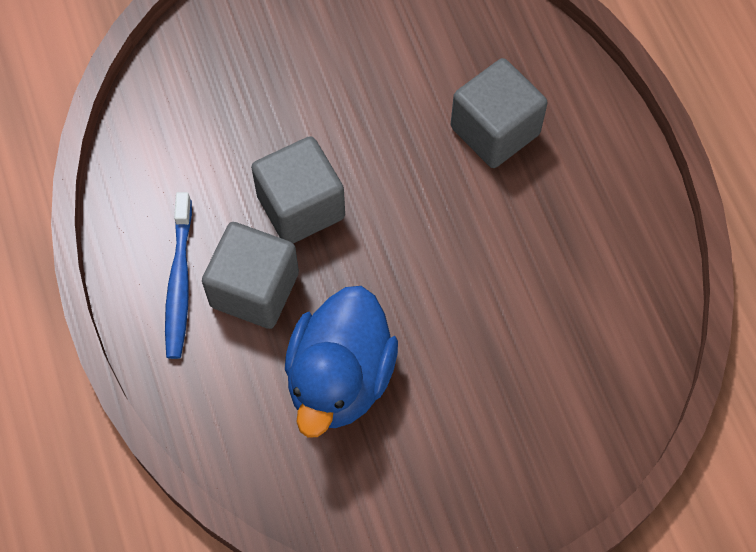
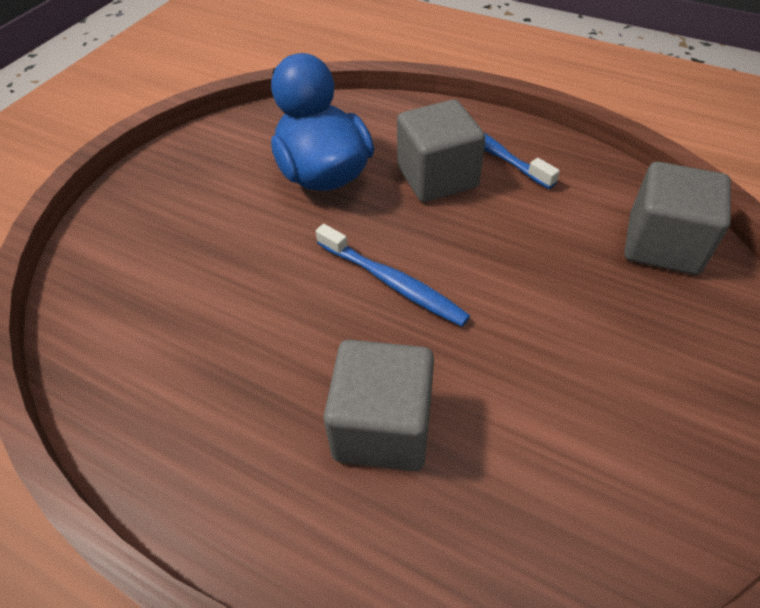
camera: 140 degrees right, 15 degrees down
(301, 207) = (472, 241): grey cube -> grey cube (662, 244)
(393, 220) = (393, 283): none -> blue toothbrush

